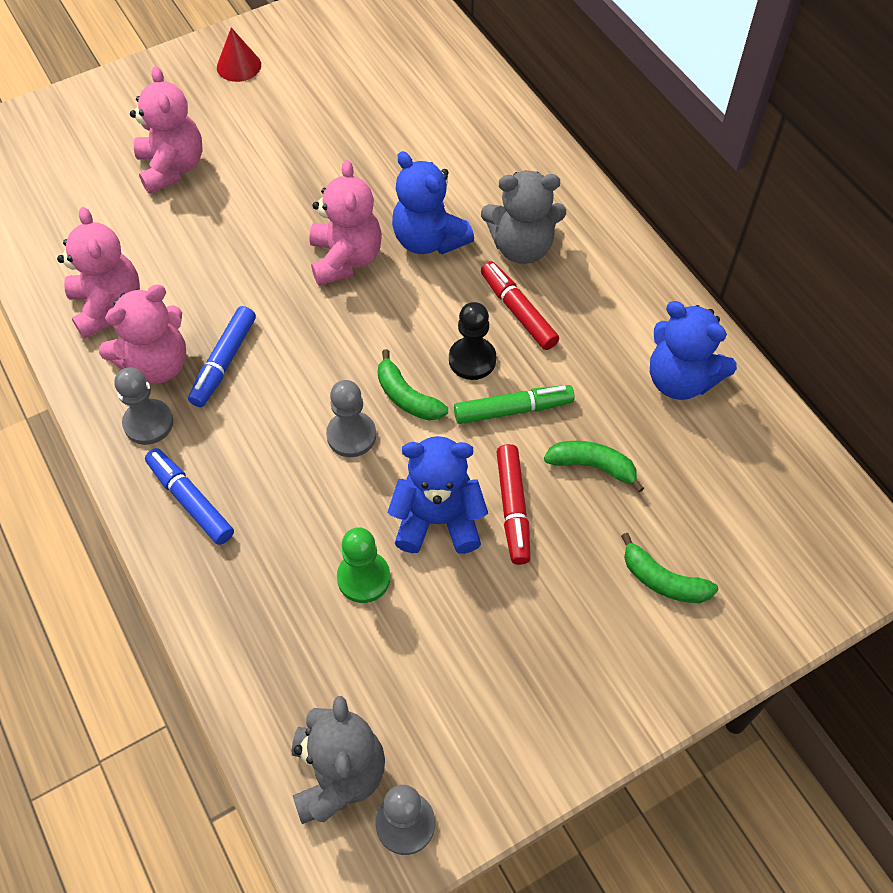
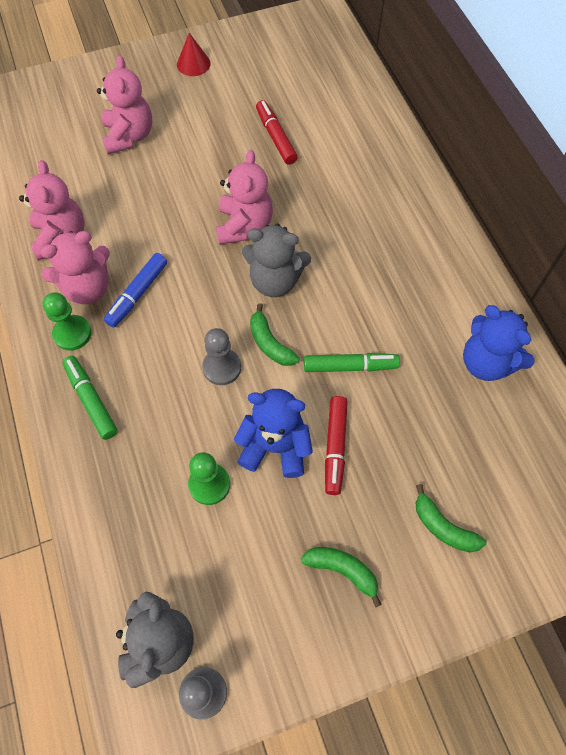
camera: 10 degrees right, 5 degrees up
(148, 423) = (72, 333): grey pawn -> green pawn
(190, 501) = (91, 400): blue marker -> green marker
(429, 240) = (310, 220): blue teddy bear -> none
(472, 360) = (326, 321): black pawn -> none
(518, 311) = (368, 287): red marker -> red marker (276, 137)
(522, 247) = (381, 236): grey teddy bear -> grey teddy bear (275, 281)
(592, 466) = (404, 422): green banana -> green banana (342, 570)

